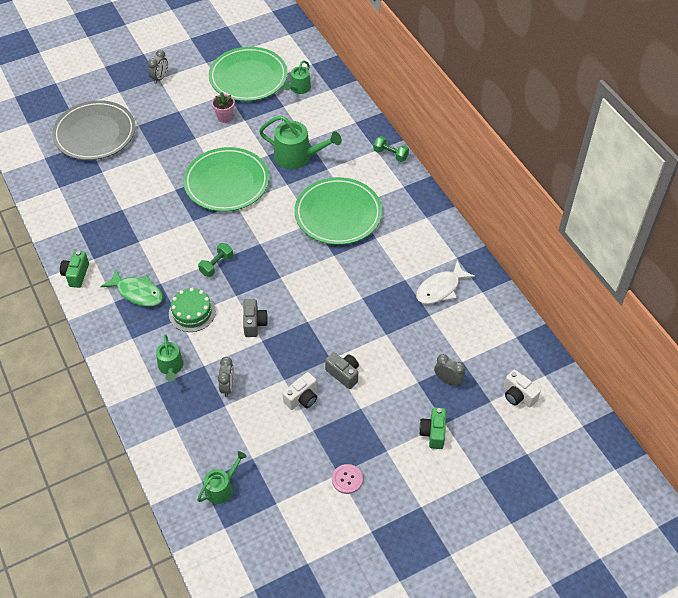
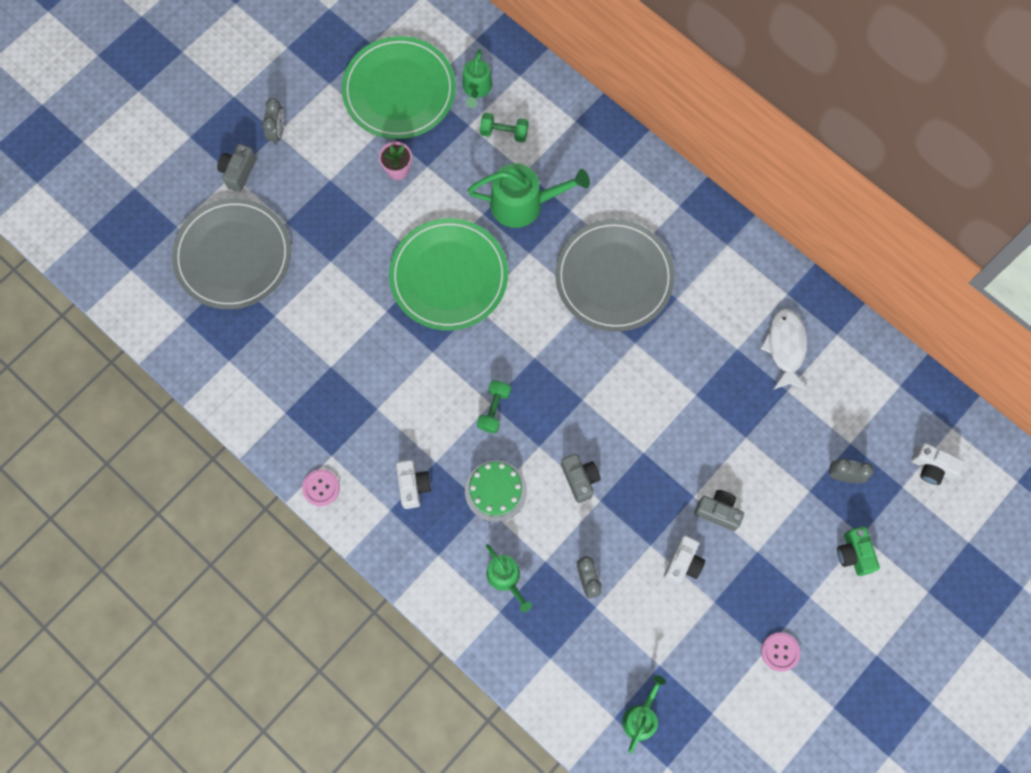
camera: 20 degrees left, 20 degrees up
(76, 275) = (321, 488): green camera -> pink button
(124, 92) = (238, 172): none -> grey camera
(137, 292) = (413, 486): green fish -> white camera
(338, 214) = (614, 277): green plate -> grey plate
(390, 154) = (642, 159): green dumbbell -> green dumbbell (504, 132)
(440, 289) = (785, 347): white fish -> white fish turned 150 degrees clockwise

